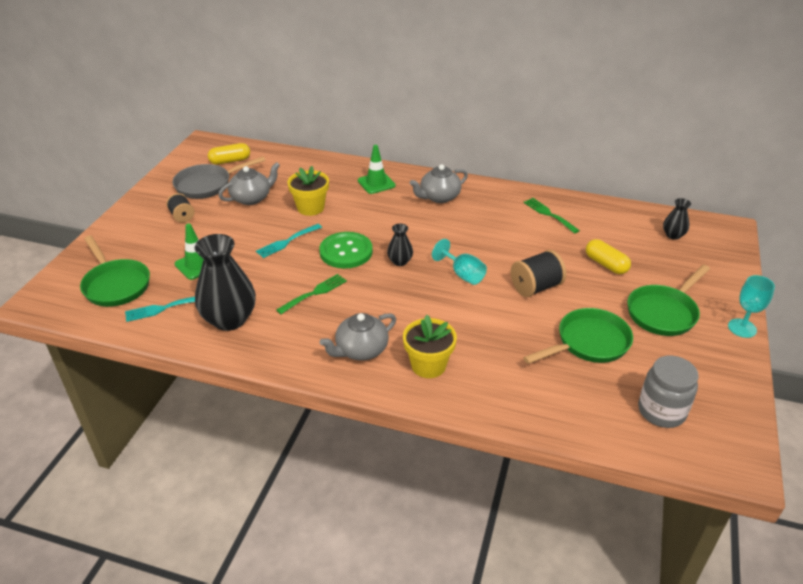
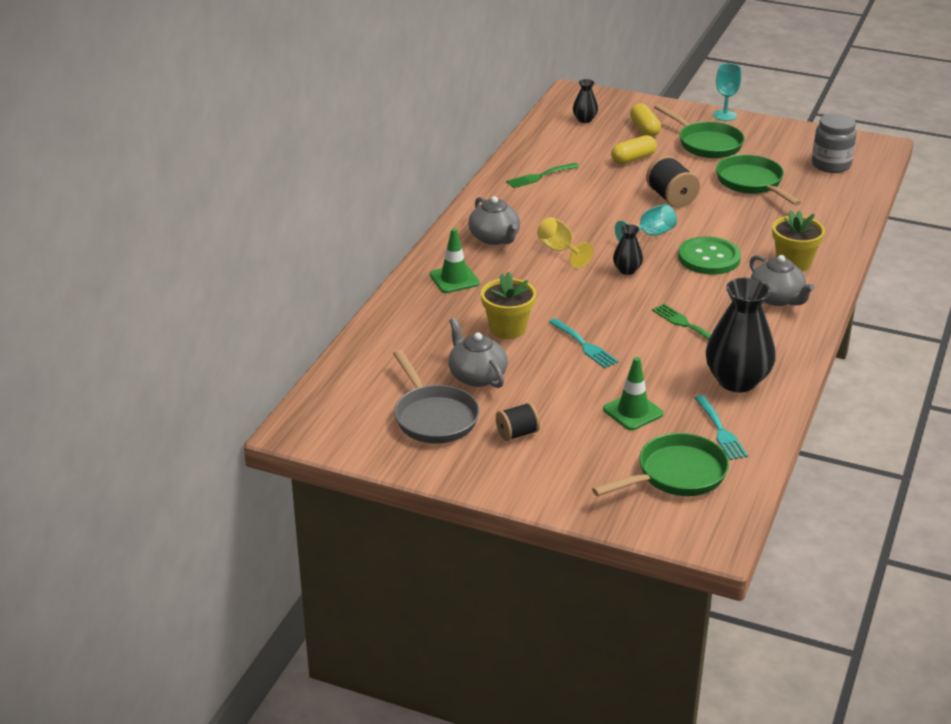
camera: 85 degrees left, 5 degrees down
(230, 161) = (365, 400): yellow capsule -> yellow capsule (644, 129)
(346, 252) = (607, 304): green button -> green button (709, 258)
(426, 227) = (559, 250): none -> yellow goblet

